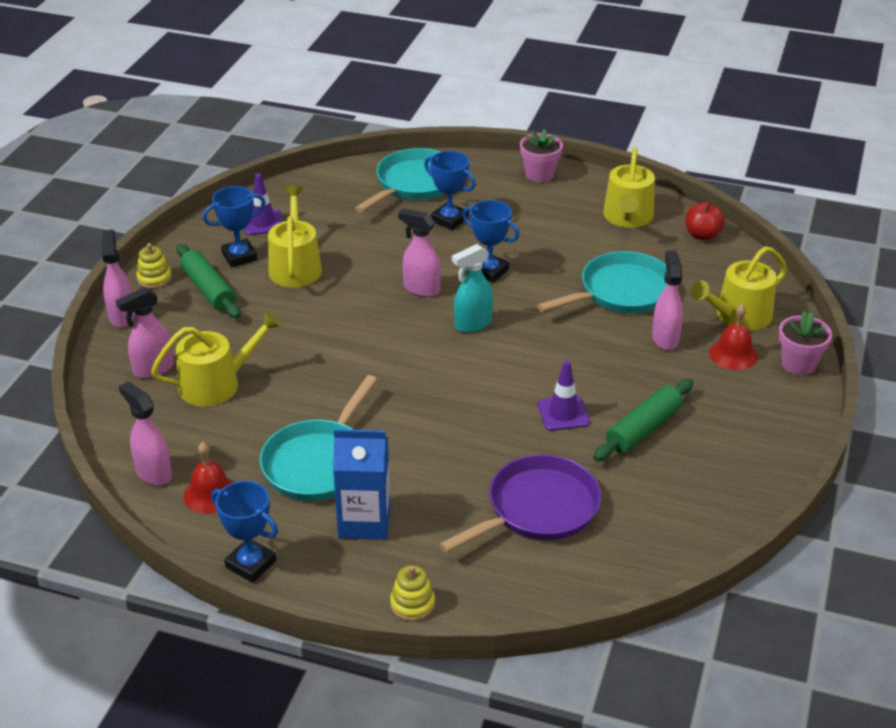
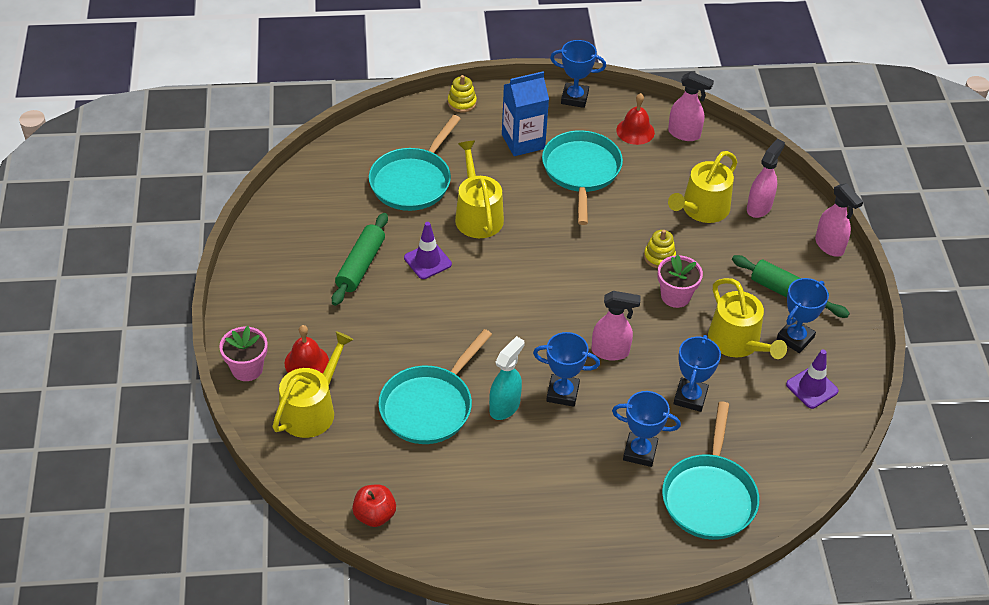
camera: 155 degrees right, 10 degrees up
(154, 278) = (842, 291): yellow stacking toy -> yellow stacking toy (659, 257)
(375, 241) = (690, 397): none -> blue trophy
(472, 324) = (543, 326): turquoise spray bottle -> turquoise spray bottle (505, 406)
(537, 509) = (413, 181): purple pan -> turquoise pan
(539, 174) = (586, 560): pink flower pot -> pink flower pot (675, 296)
(628, 217) = (461, 518): yellow watering can -> yellow watering can (477, 215)
(665, 338) = (371, 362): pink spray bottle -> none

